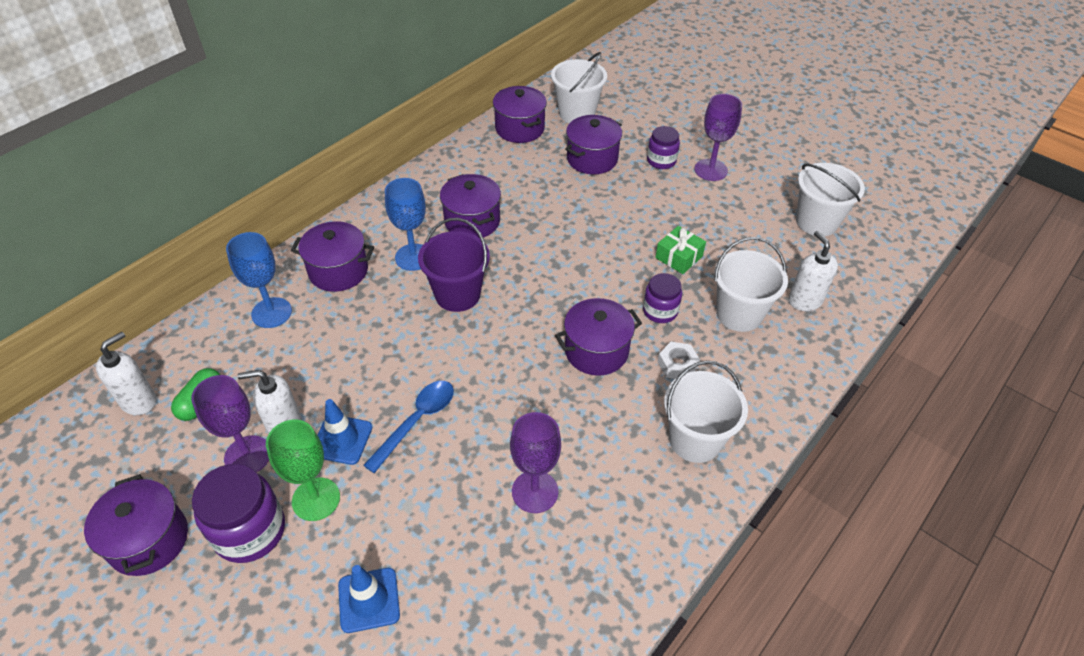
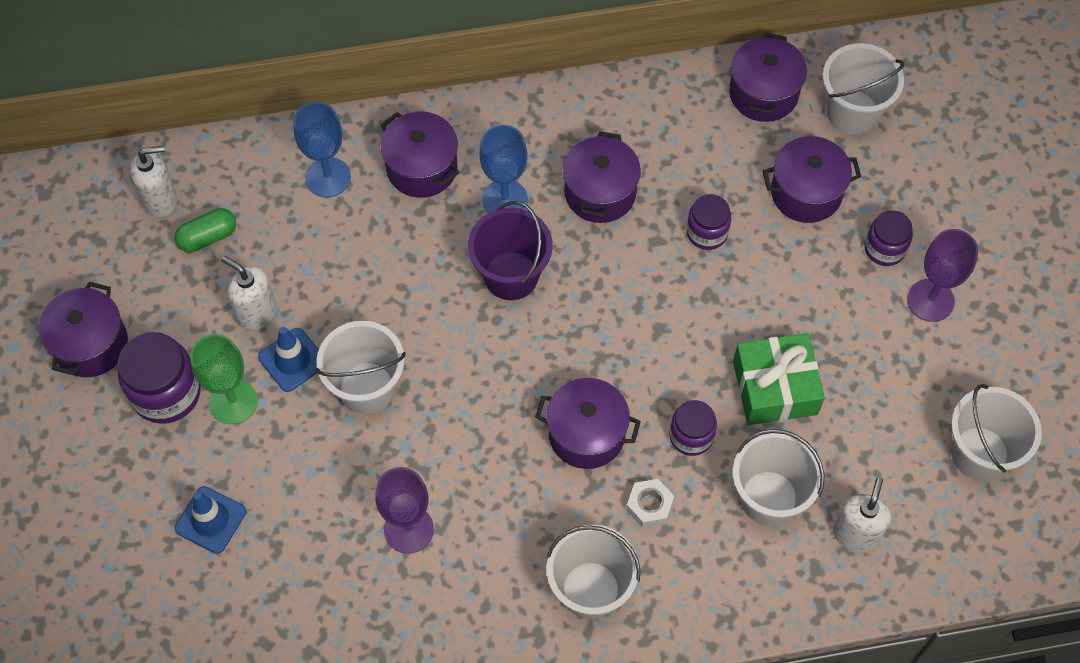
camera: 40 degrees right, 15 degrees up
(248, 455) = (209, 320): purple goblet -> none
(417, 421) = (367, 388): blue spoon -> white bucket
(557, 206) = (707, 232): none -> purple jar
(679, 257) = (775, 388): green gift -> green gift, size x1.60

